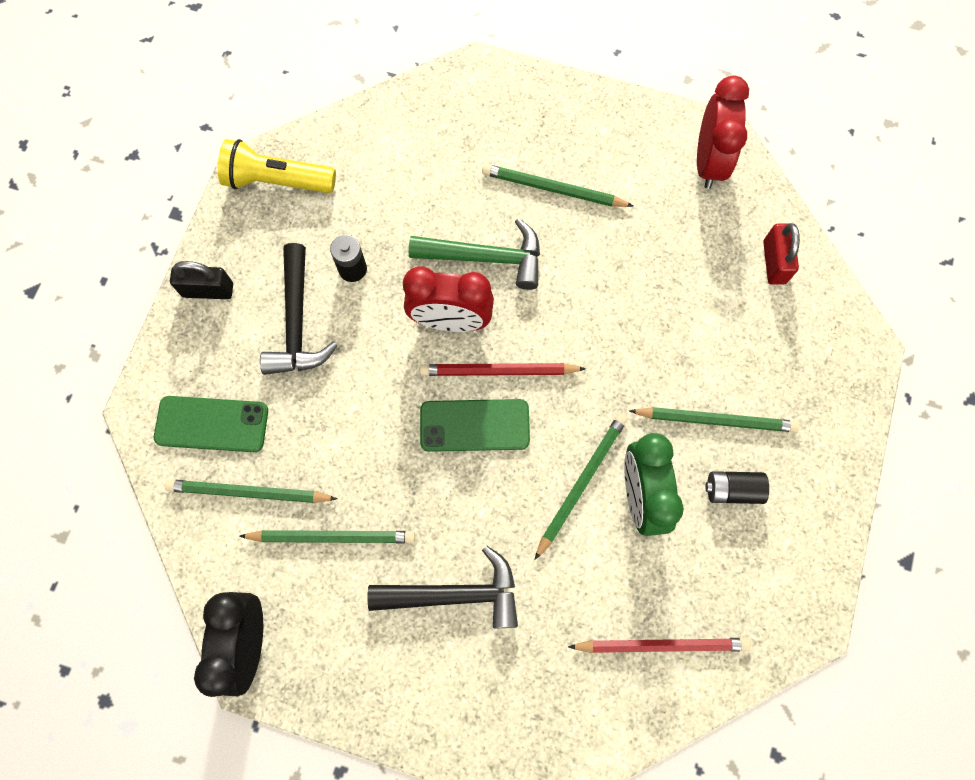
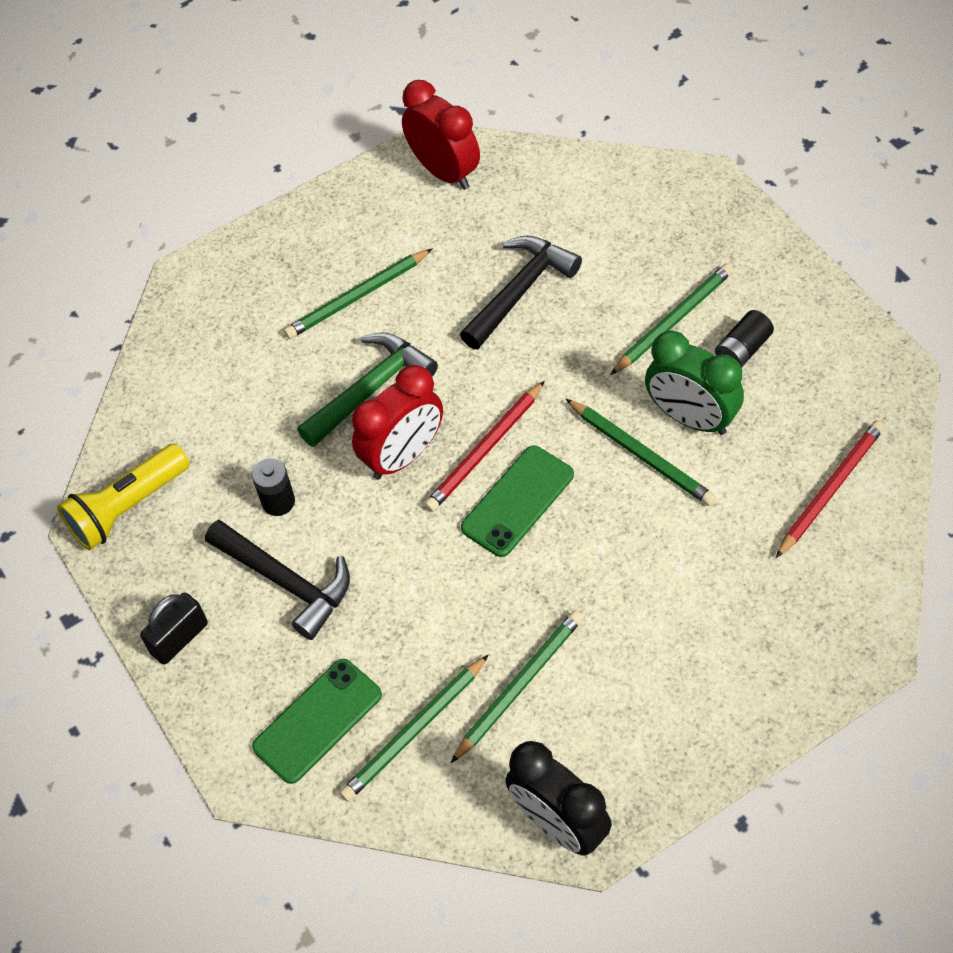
camera: 45 degrees left, 15 degrees down
(455, 594) = (658, 617): black hammer -> black hammer (520, 290)
(581, 483) = (641, 454): green pencil -> green pencil turned 150 degrees clockwise
(774, 262) = (575, 188): red padlock -> none

